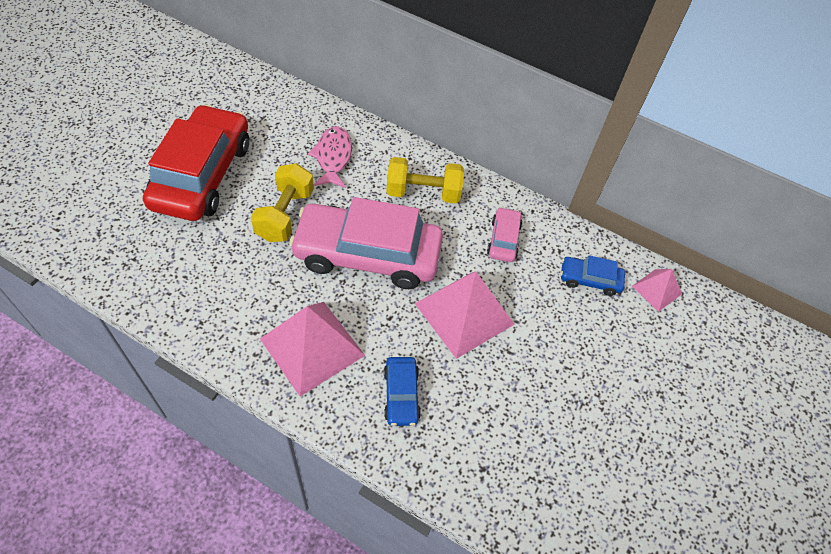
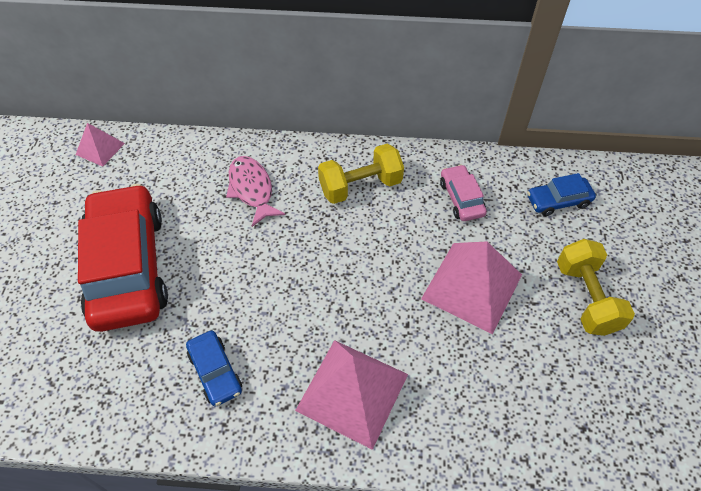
camera: 20 degrees left, 0 degrees up
(285, 215) = (240, 270): yellow dumbbell -> yellow dumbbell (586, 298)
(367, 254) = (347, 272): pink car -> none
(401, 395) = (466, 396): blue car -> blue car (215, 372)
(657, 290) = (618, 184): pink pyramid -> pink pyramid (100, 148)

